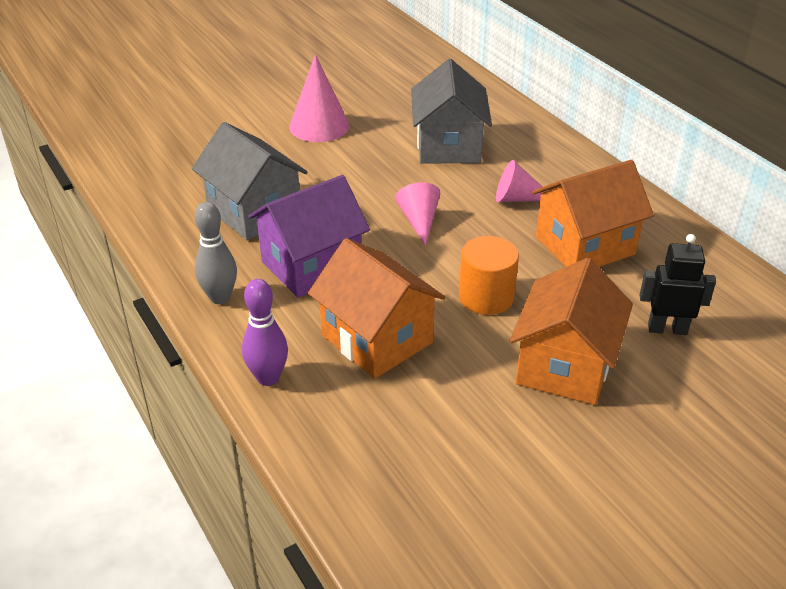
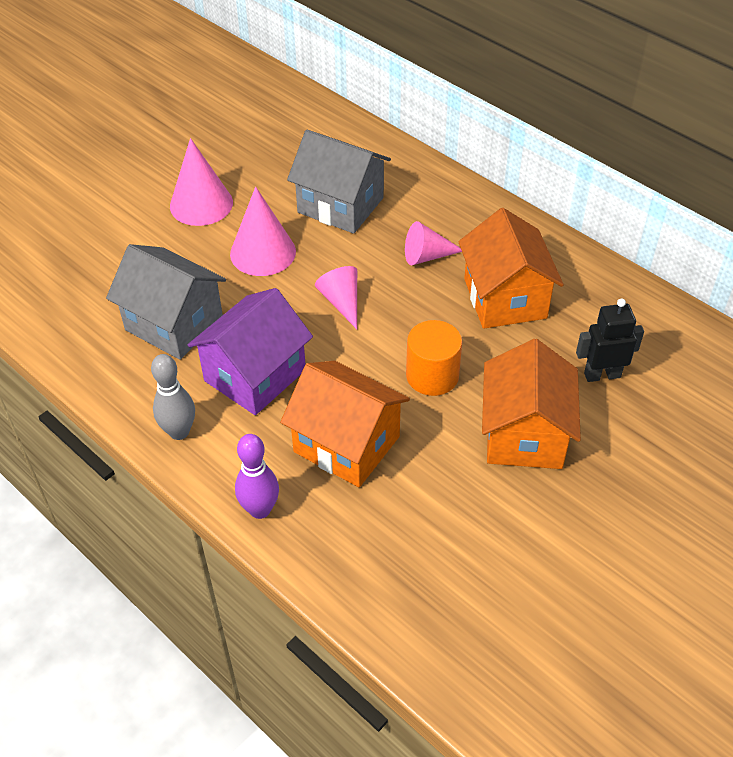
camera: 15 degrees left, 10 degrees up
(360, 171) = (263, 252): none -> pink cone
(448, 146) = (340, 205): grey house -> grey house turned 45 degrees counterclockwise
(585, 245) = (505, 298): orange house -> orange house turned 60 degrees counterclockwise

